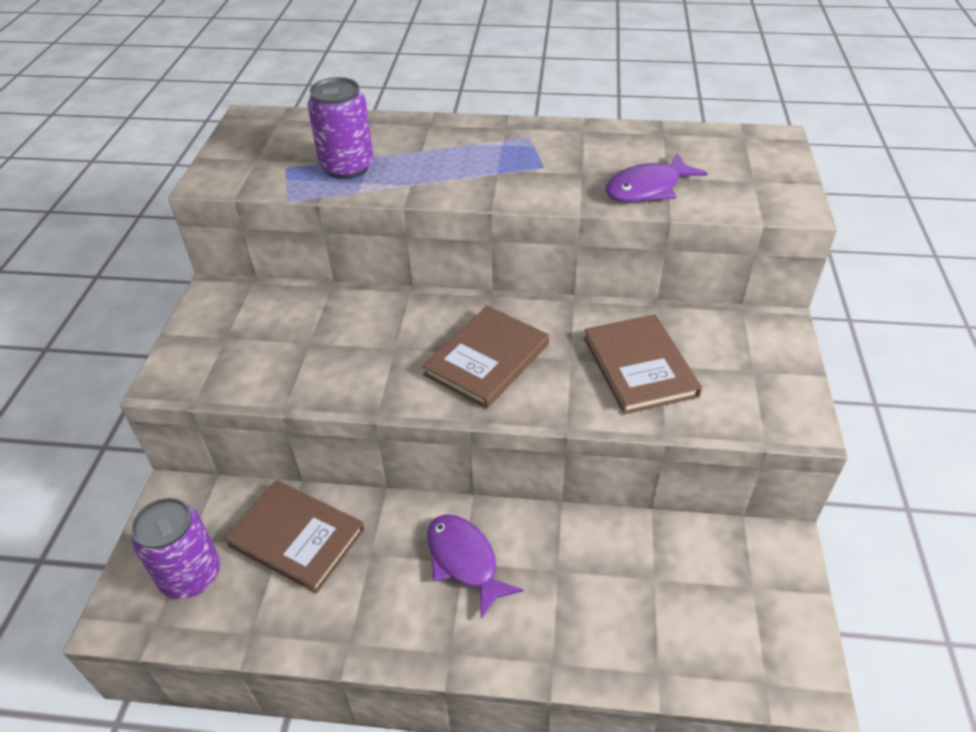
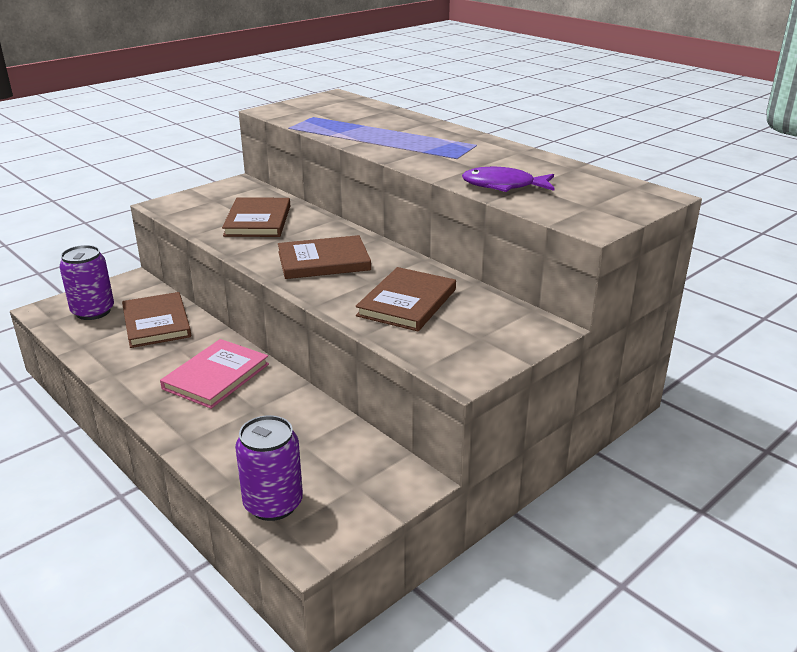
camera: 40 degrees right, 15 degrees down
(329, 341) = (258, 221): none -> brown book
(347, 167) = (344, 125): purple can -> purple can (273, 504)
(464, 561) = (216, 376): purple fish -> pink book

